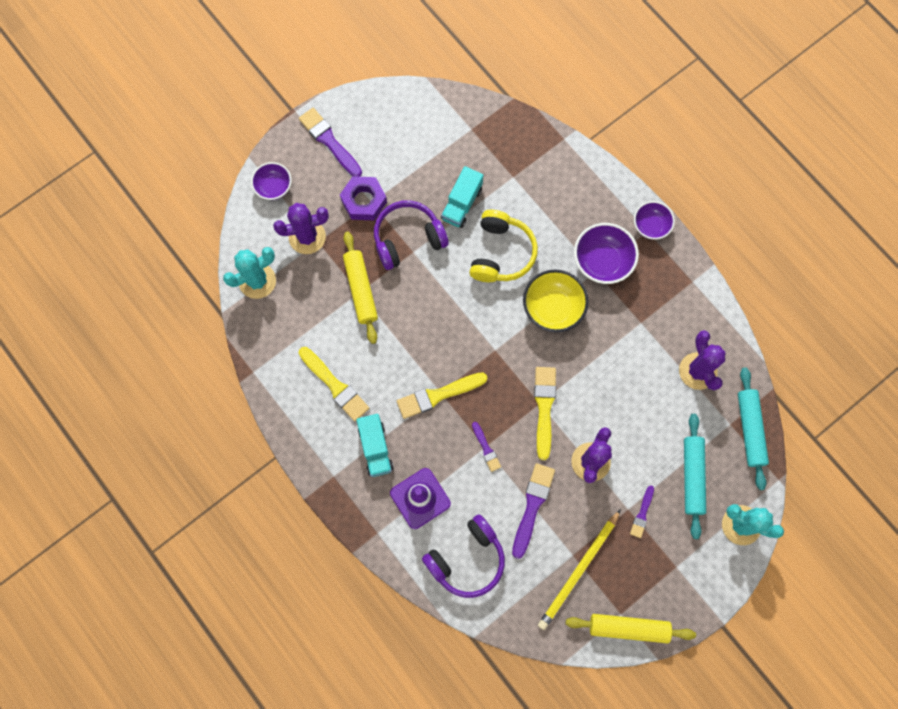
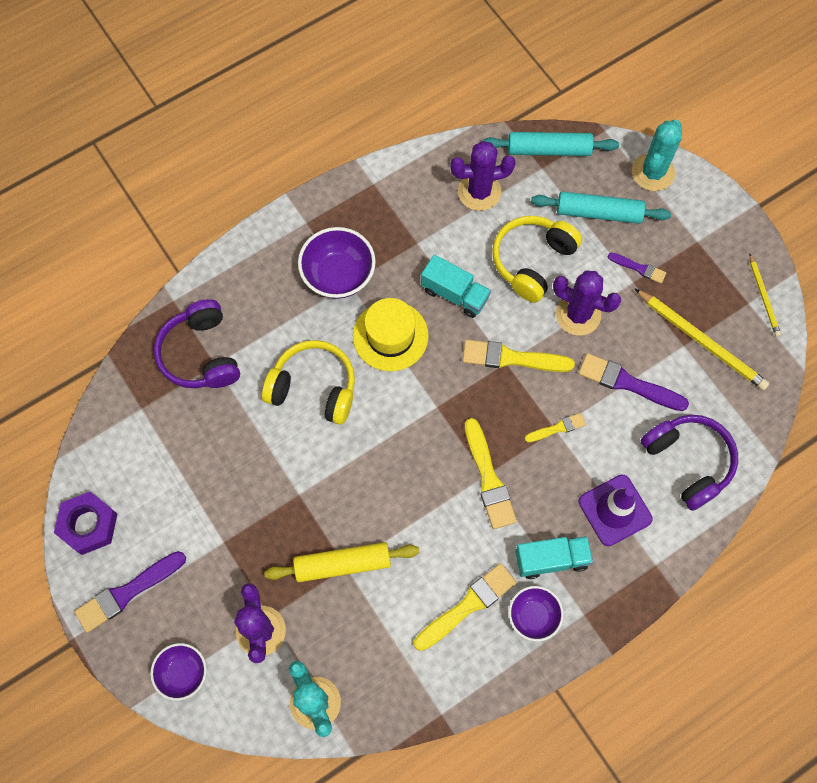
camera: 85 degrees left, 5 degrees down
(364, 201) = (220, 552): purple nut -> purple nut (88, 525)
(408, 239) = (280, 499): purple headphones -> purple headphones (200, 354)
(462, 204) = (242, 429): turquoise truck -> turquoise truck (454, 294)
(486, 448) = (557, 428): purple brush -> yellow brush
(553, 308) = (390, 336): yellow bowl -> yellow hat
(628, 628) = (763, 297): yellow rolling pin -> yellow pencil
(636, 420) = (532, 261): none -> yellow headphones
(650, 226) = (300, 218): purple bowl -> purple bowl (533, 616)

